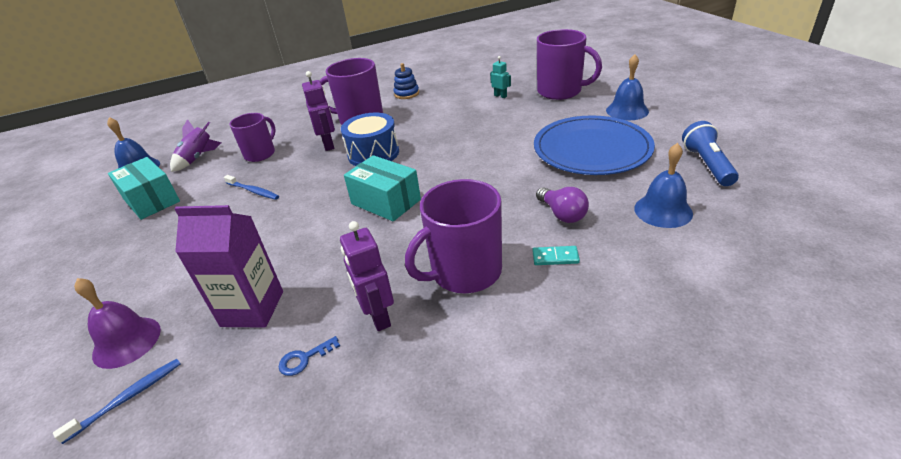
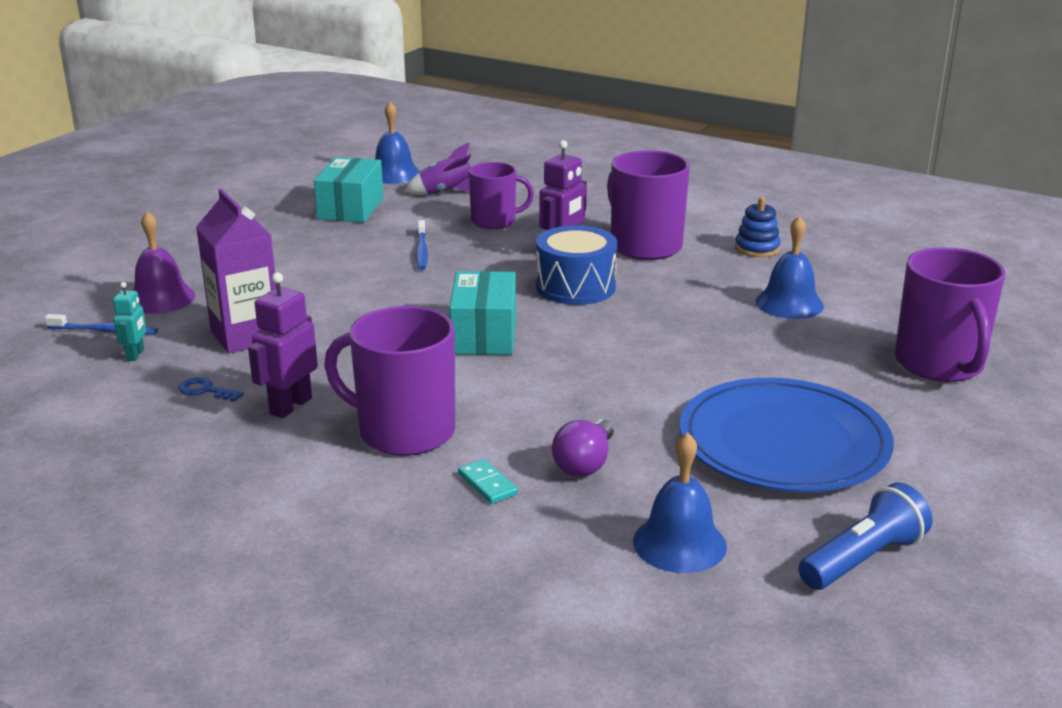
camera: 50 degrees right, 10 degrees down
(500, 96) = (851, 319): turquoise robot -> turquoise robot (136, 355)
(627, 110) = (955, 443): blue bell -> blue bell (789, 303)

